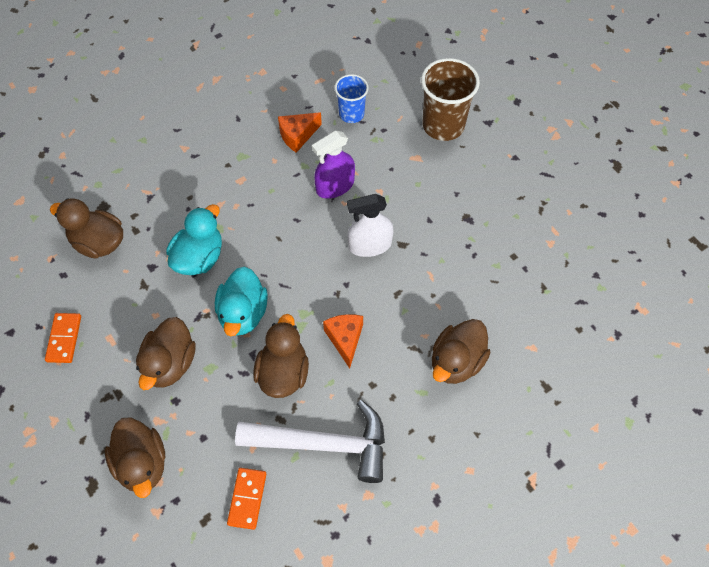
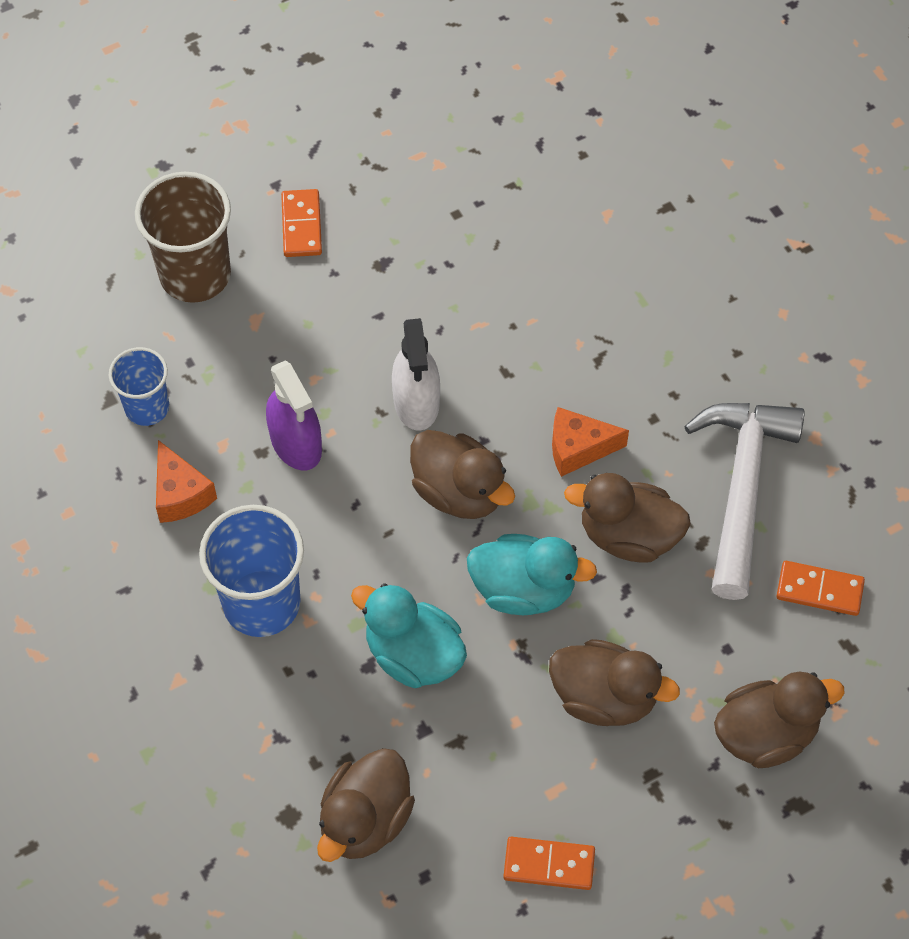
camera: 85 degrees left, 0 degrees up
(231, 180) = (261, 603): none -> blue cup
(456, 362) = (624, 309): brown duck -> brown duck (459, 492)
(488, 173) = (302, 225): none -> orange domino

